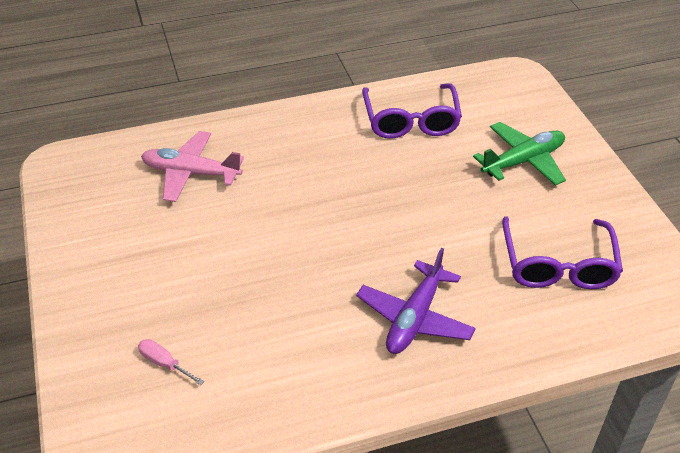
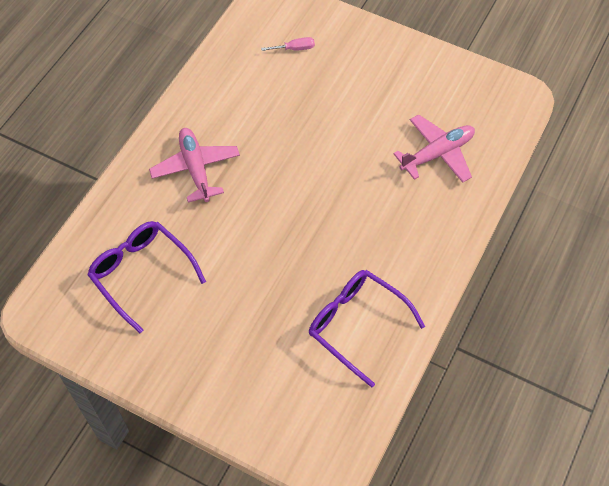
camera: 135 degrees right, 15 degrees up
(415, 318) = (195, 169): purple plane -> pink plane
(523, 161) = (238, 353): green plane -> none

